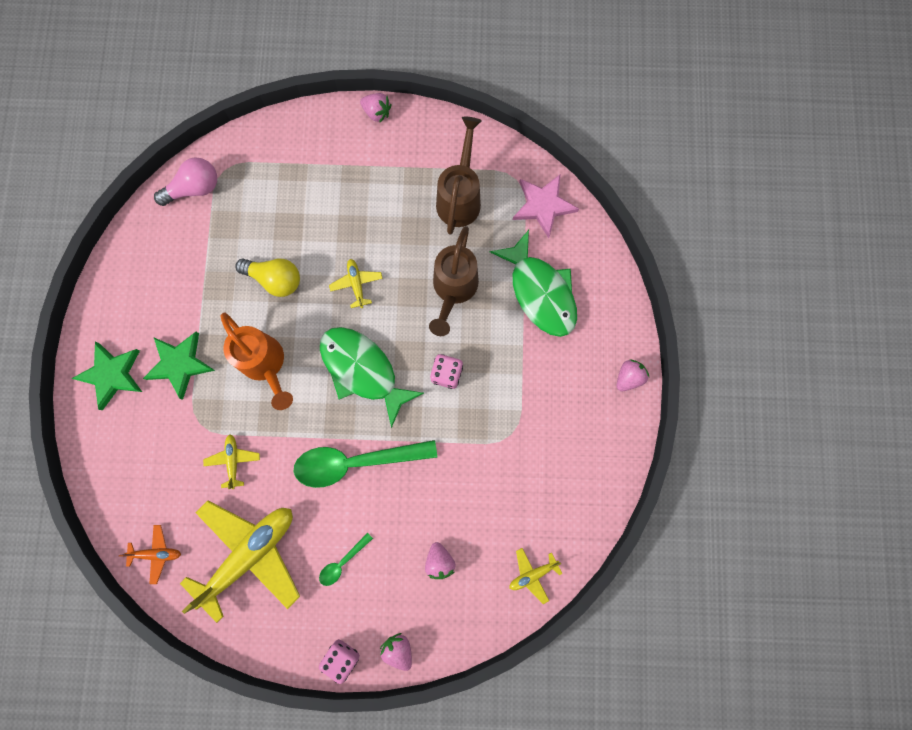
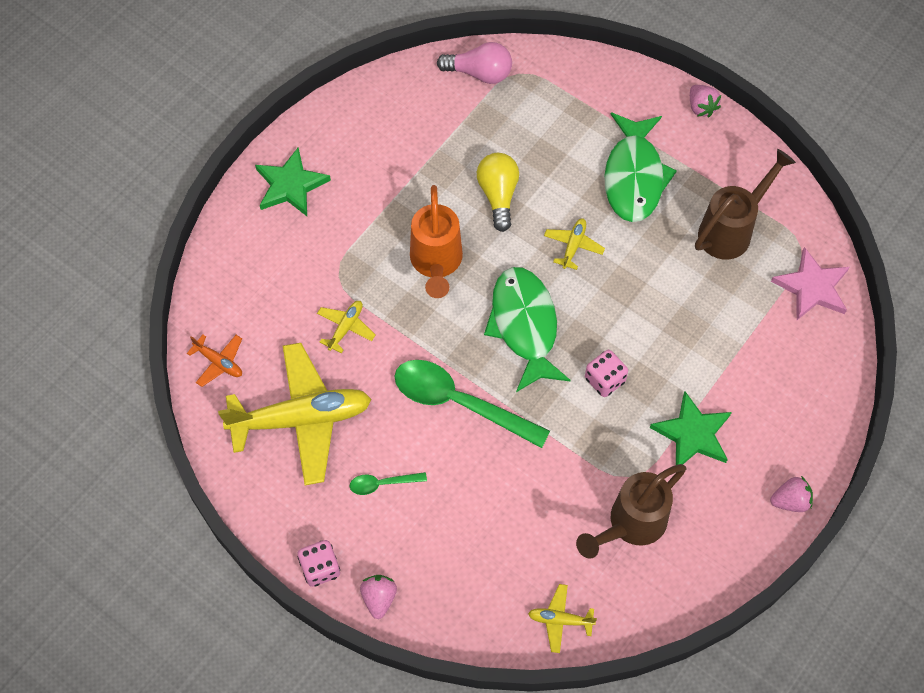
camera: 35 degrees right, 15 degrees down
(180, 364) = (358, 214): green star -> green star (692, 434)
(275, 279) = (498, 195): yellow light bulb -> yellow light bulb turned 150 degrees counterclockwise
(439, 561) = (476, 545): pink strawberry -> none
(453, 290) = (665, 309): brown watering can -> brown watering can (630, 525)
(540, 292) = (753, 364): green fish -> green fish (634, 177)

